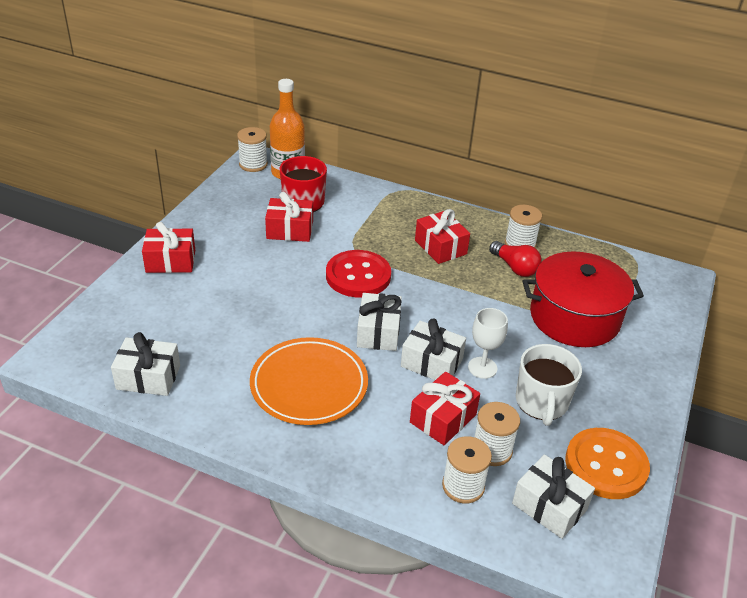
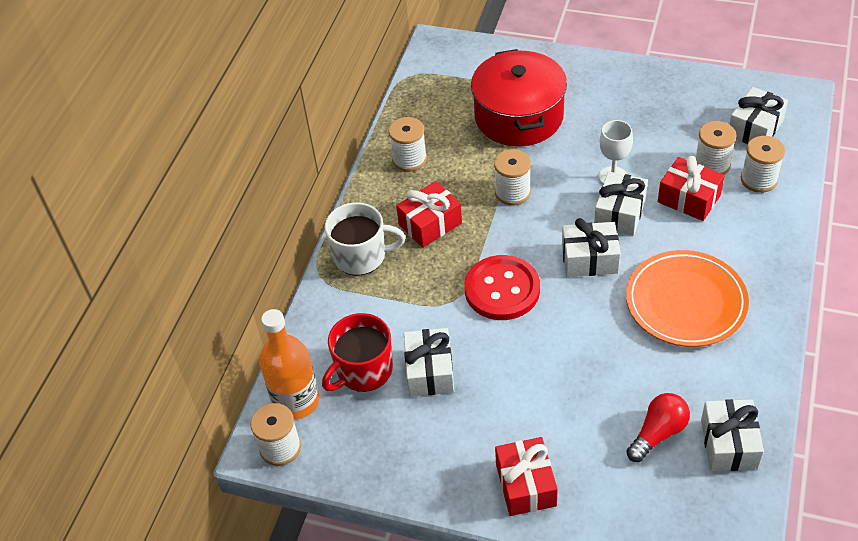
camera: 90 degrees left, 10 degrees up
(290, 230) = (429, 371): red gift -> white gift
(470, 298) = (512, 192): none -> white spool
(515, 267) = (451, 161): red light bulb -> red light bulb (658, 433)
(542, 402) = (642, 136): white mug -> white mug (361, 256)
(606, 465) = (698, 97): orange button -> none

